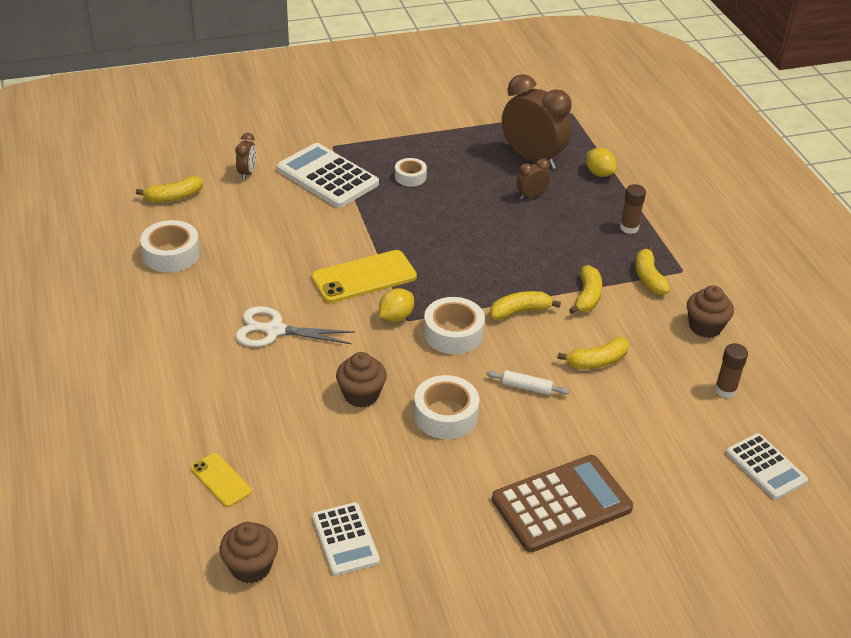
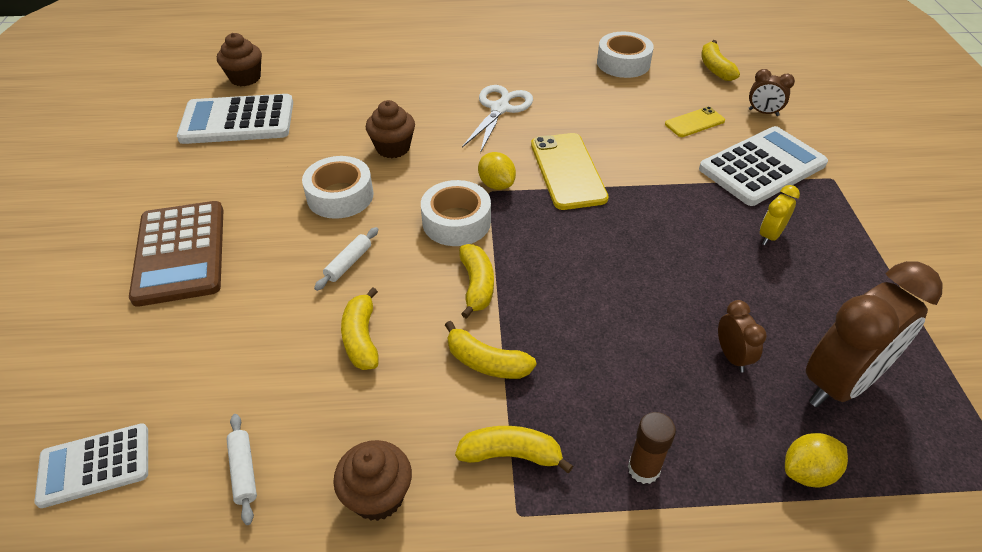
camera: 105 degrees right, 5 degrees up
(221, 480) = (335, 71): yellow phone -> yellow phone (694, 122)
(345, 539) = (237, 121): white calculator -> white calculator, size x1.63
(410, 177) = (770, 236): white tape -> yellow clock
(725, 390) = (244, 471): brown glue stick -> white rolling pin

